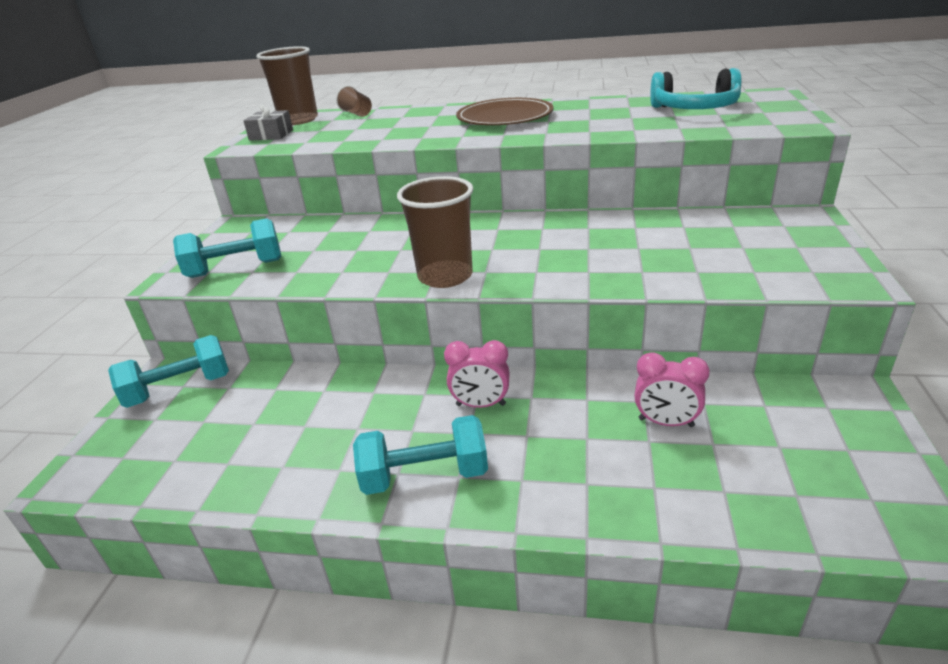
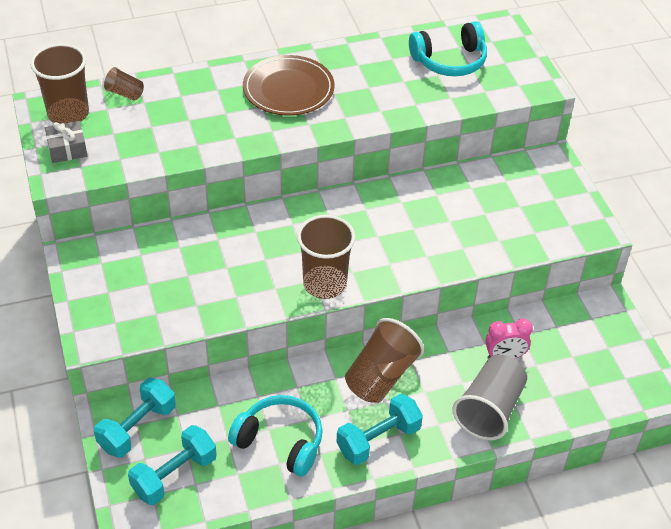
camera: 30 degrees left, 15 degrees up
(235, 268) = (137, 313): turquoise dumbbell -> turquoise dumbbell (174, 475)
(305, 443) = (280, 442): none -> turquoise headphones
(480, 405) = (381, 376): pink clock -> brown cup
(609, 482) = (489, 410): none -> grey cup

